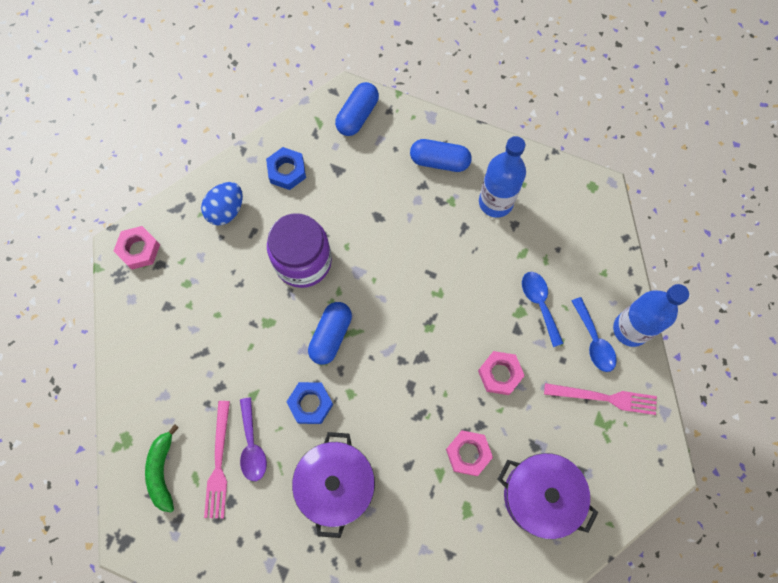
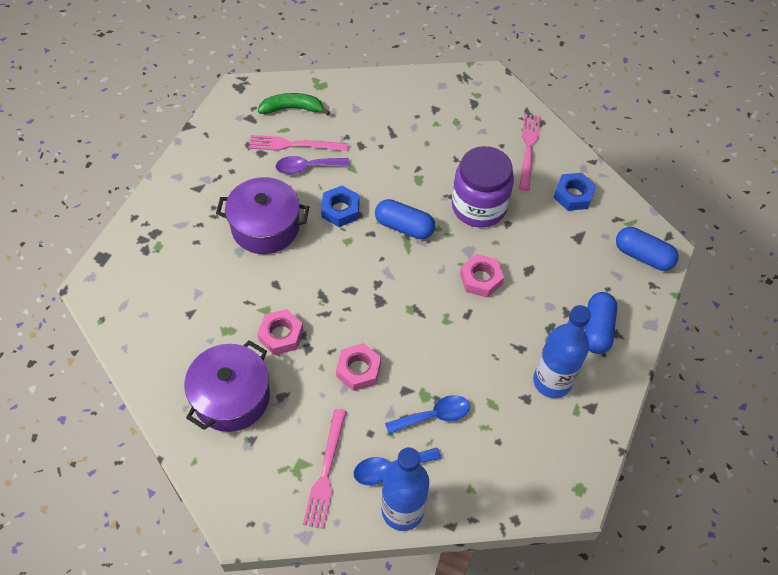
camera: 90 degrees right, 15 degrees down
(139, 250) = (487, 89): pink nut -> pink nut (481, 279)
(226, 210) = (528, 149): blue egg -> pink fork

